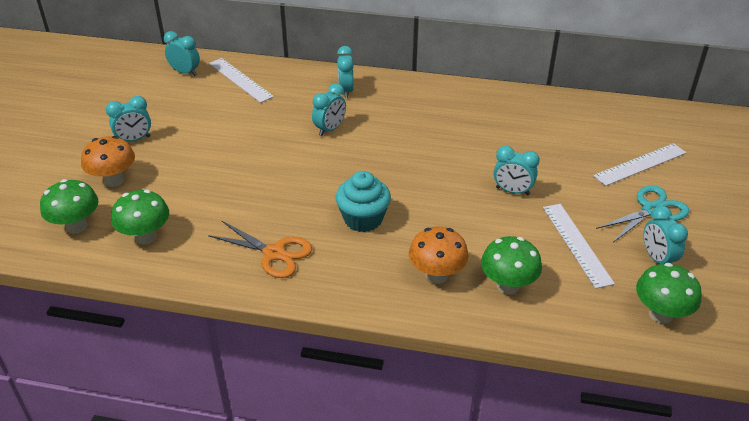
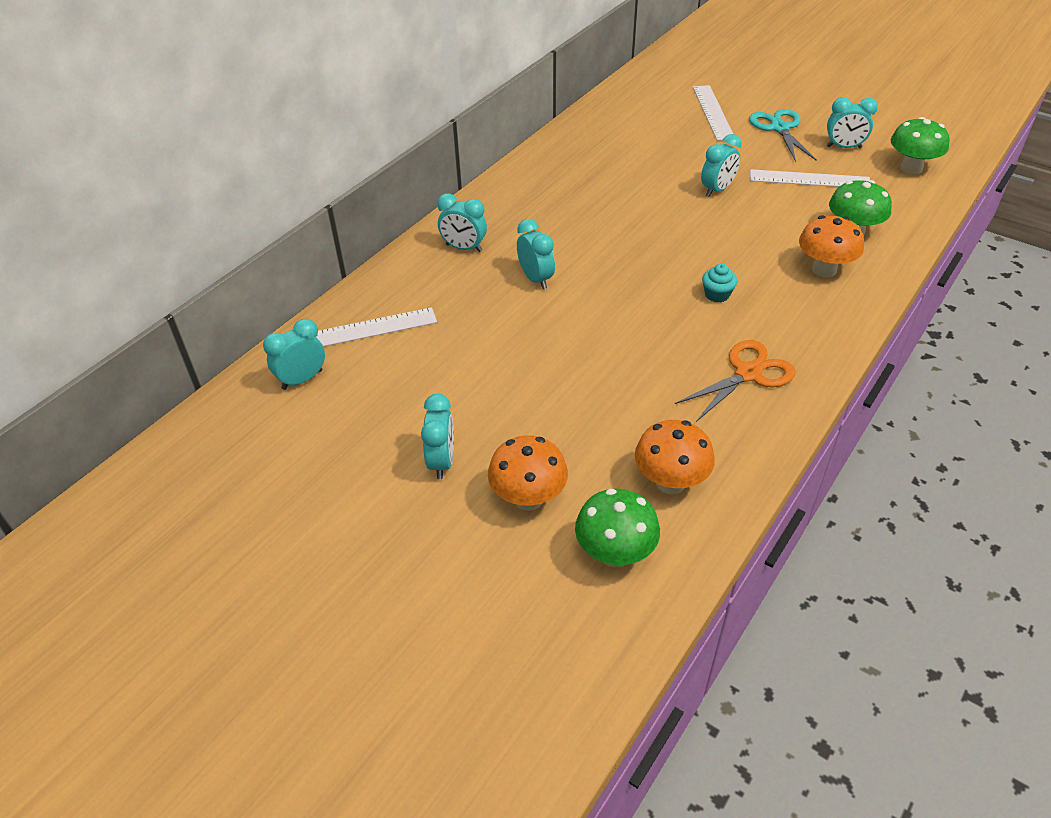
camera: 65 degrees left, 5 degrees up
(145, 237) = (670, 482): green mushroom -> orange mushroom
(363, 219) = (717, 294): turquoise cupcake -> turquoise cupcake, size x0.54

